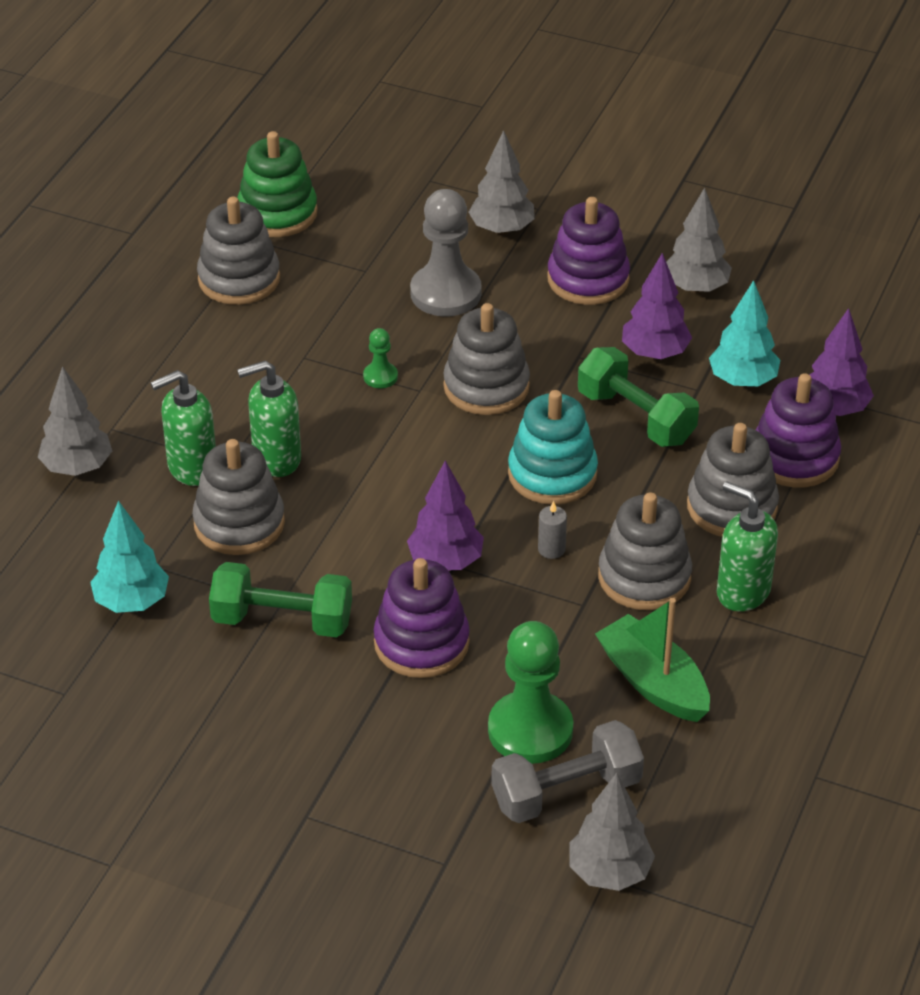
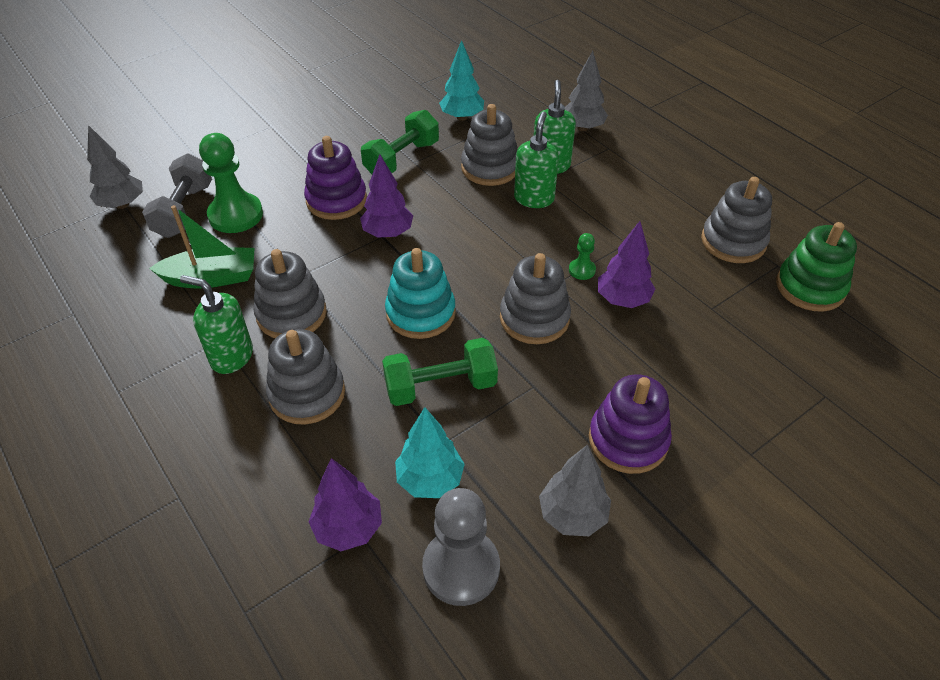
camera: 120 degrees right, 5 degrees up
(445, 293) = (658, 341): grey pawn -> grey pawn (461, 568)
(501, 229) = (729, 413): grey tree -> none
(551, 549) = (355, 282): grey candle -> none
(654, 353) = (504, 437): purple tree -> purple tree (622, 300)
(742, 592) = (231, 357): green soap dispenser -> green soap dispenser turned 135 degrees counterclockwise
(794, 457) = (320, 463): purple stacking toy -> none

